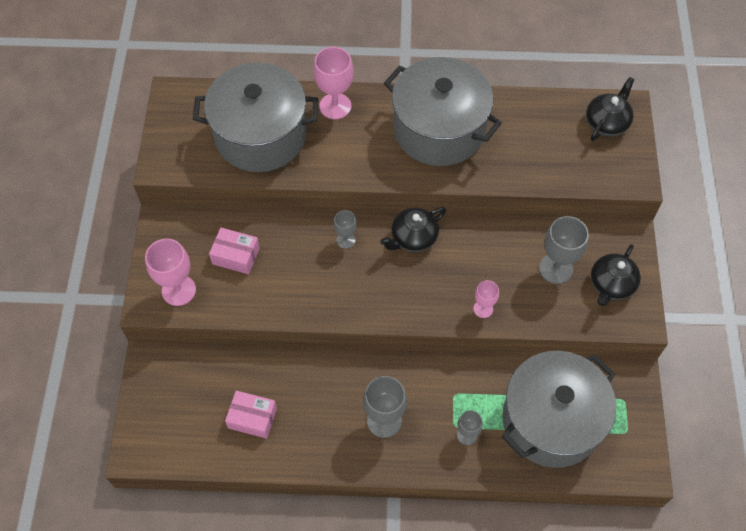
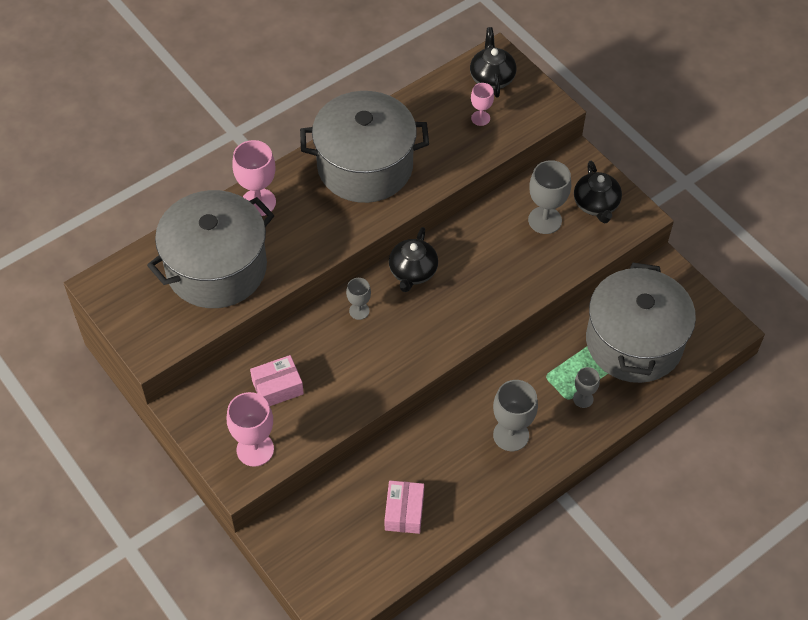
camera: 40 degrees left, 5 degrees down
(252, 418) = (404, 512): pink box -> pink box turned 60 degrees counterclockwise
(483, 309) = (518, 288): pink goblet -> pink goblet (480, 118)

